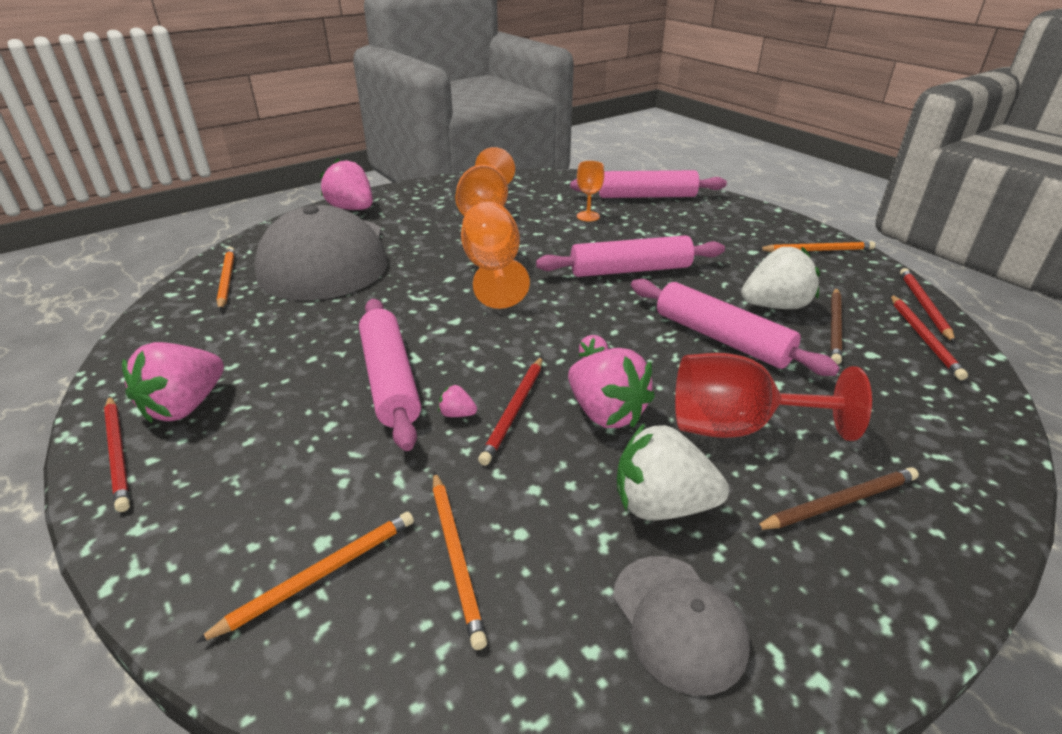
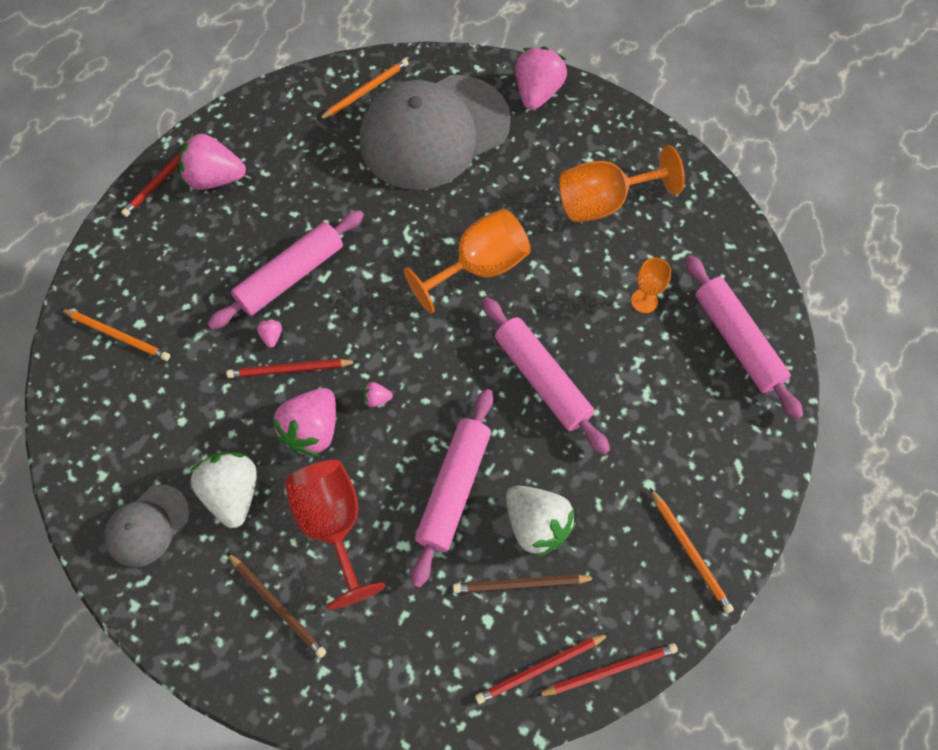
camera: 65 degrees right, 30 degrees up
(456, 556) = (152, 395): orange pencil -> none

